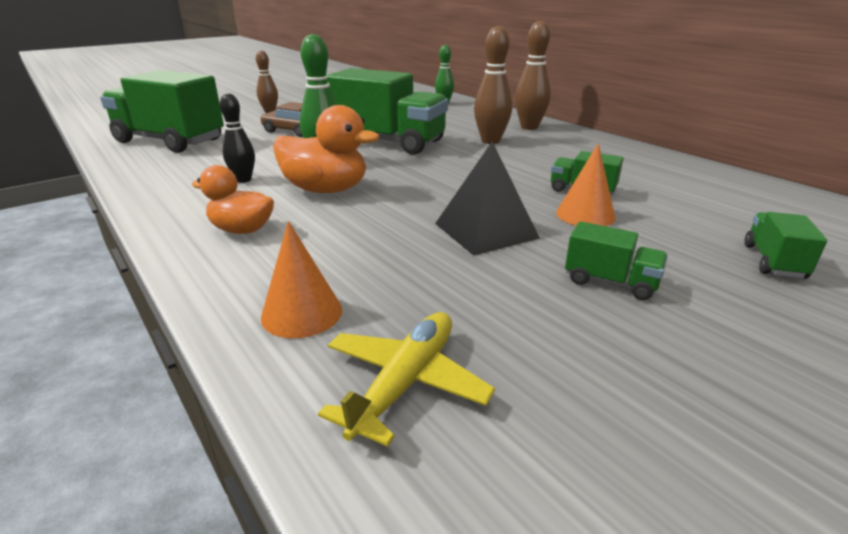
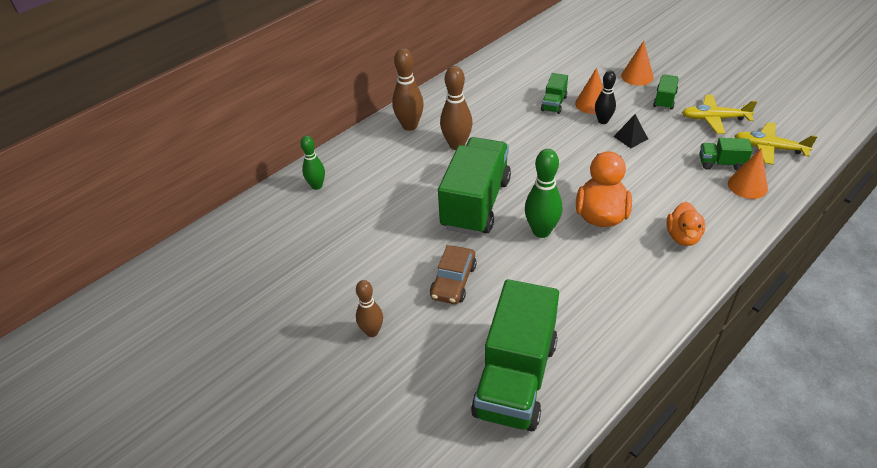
camera: 95 degrees left, 15 degrees up
(243, 180) = (601, 269): black bowling pin -> black bowling pin (603, 121)
(485, 230) = (630, 137): black pyramid -> black pyramid, size x0.56
(539, 329) = (714, 119): none -> yellow plane
(698, 268) = (637, 76): none -> orange cone
(773, 261) = (619, 57): green truck -> green truck (721, 163)

